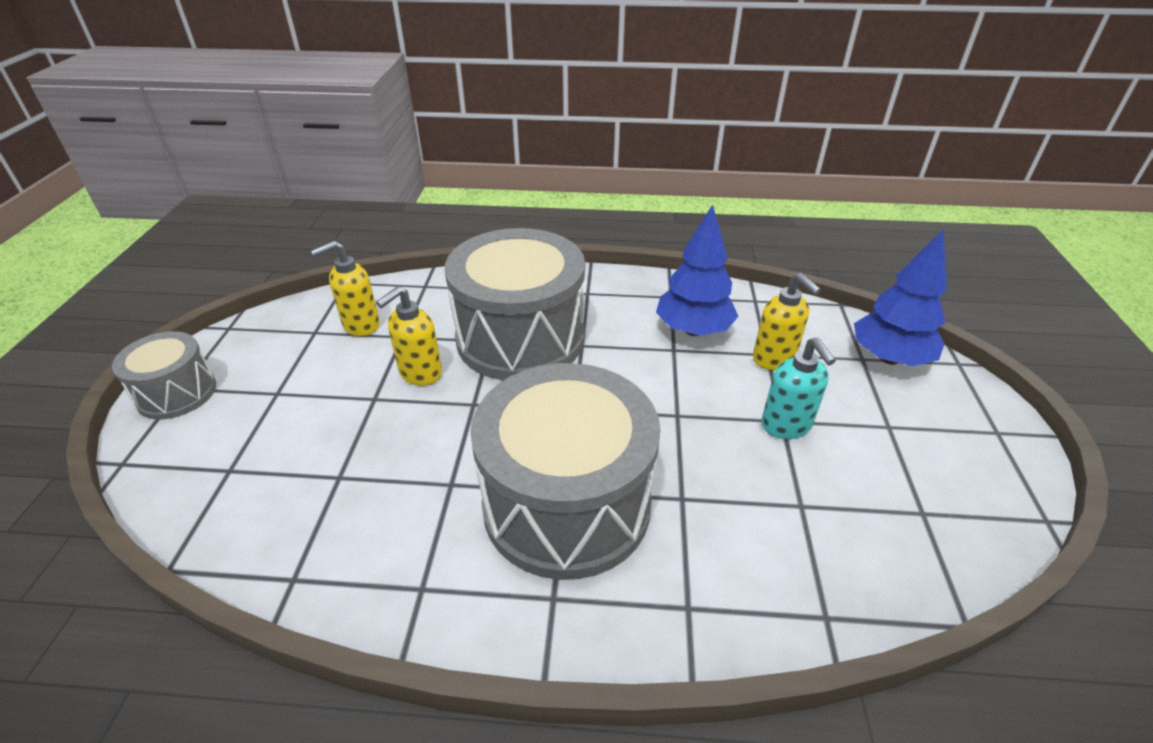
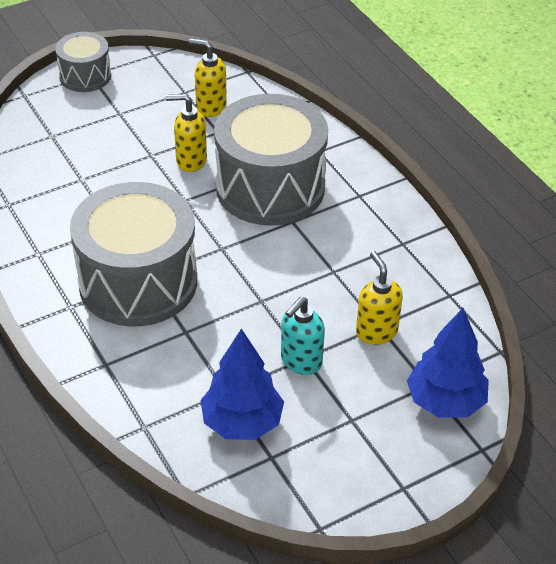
camera: 55 degrees right, 5 degrees up
(693, 330) = (369, 273): blue tree -> blue tree (242, 422)
(774, 359) = (376, 332): yellow soap dispenser -> yellow soap dispenser turned 135 degrees clockwise

